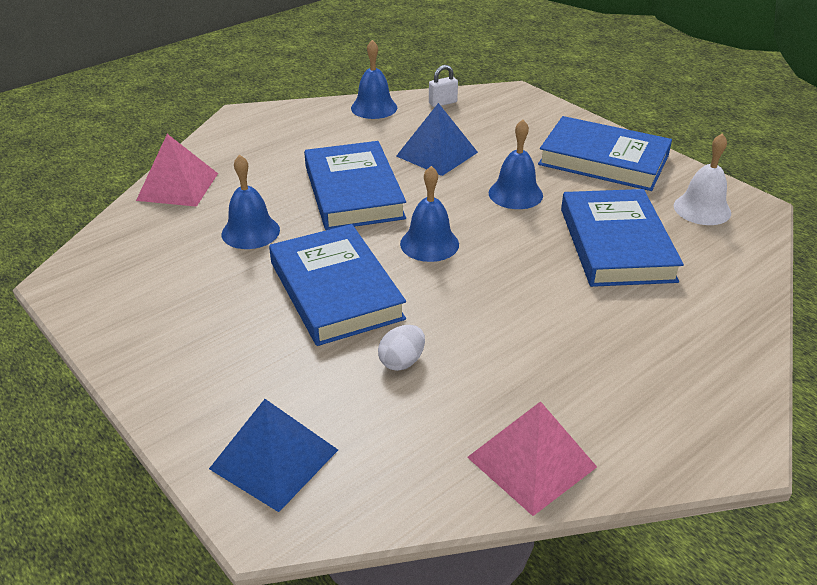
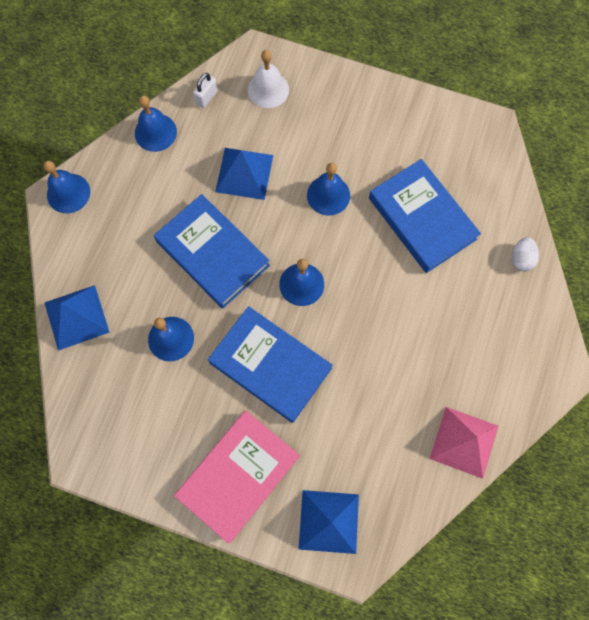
camera: 30 degrees left, 35 degrees up
(178, 186) = (76, 317): pink pyramid -> blue pyramid
(208, 364) = (238, 475): none -> pink book
(258, 116) = (68, 193): none -> blue bell
(402, 361) = (351, 406): white egg -> white egg (521, 259)
(603, 160) = (368, 118): blue book -> none
(702, 209) = (459, 147): white bell -> white bell (268, 89)

